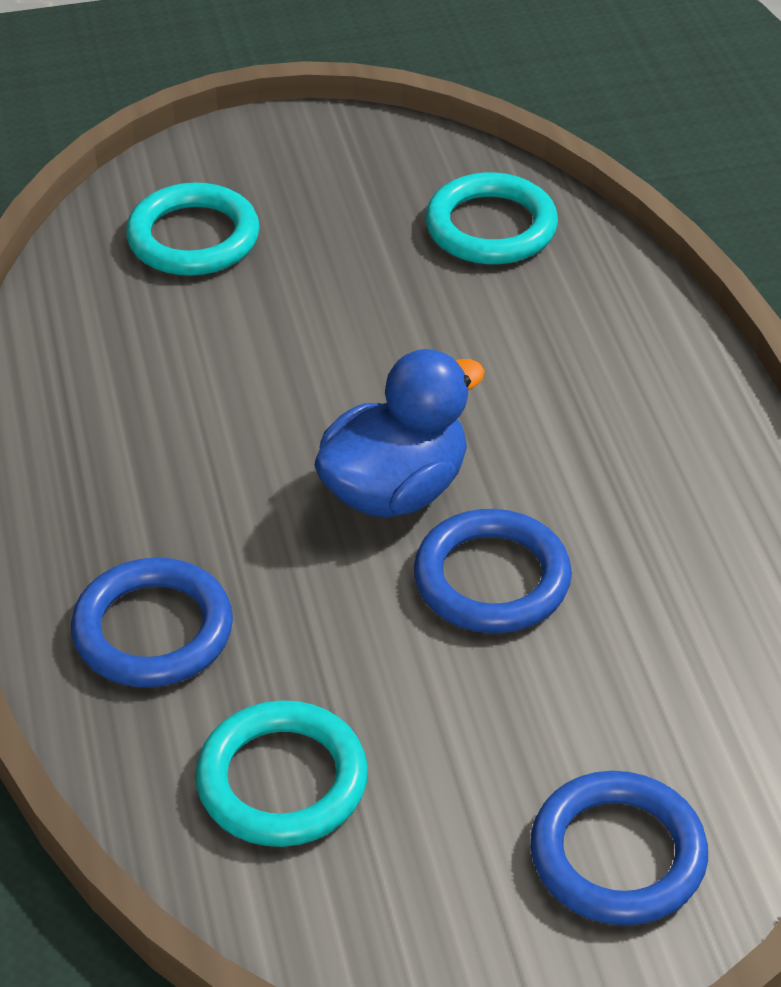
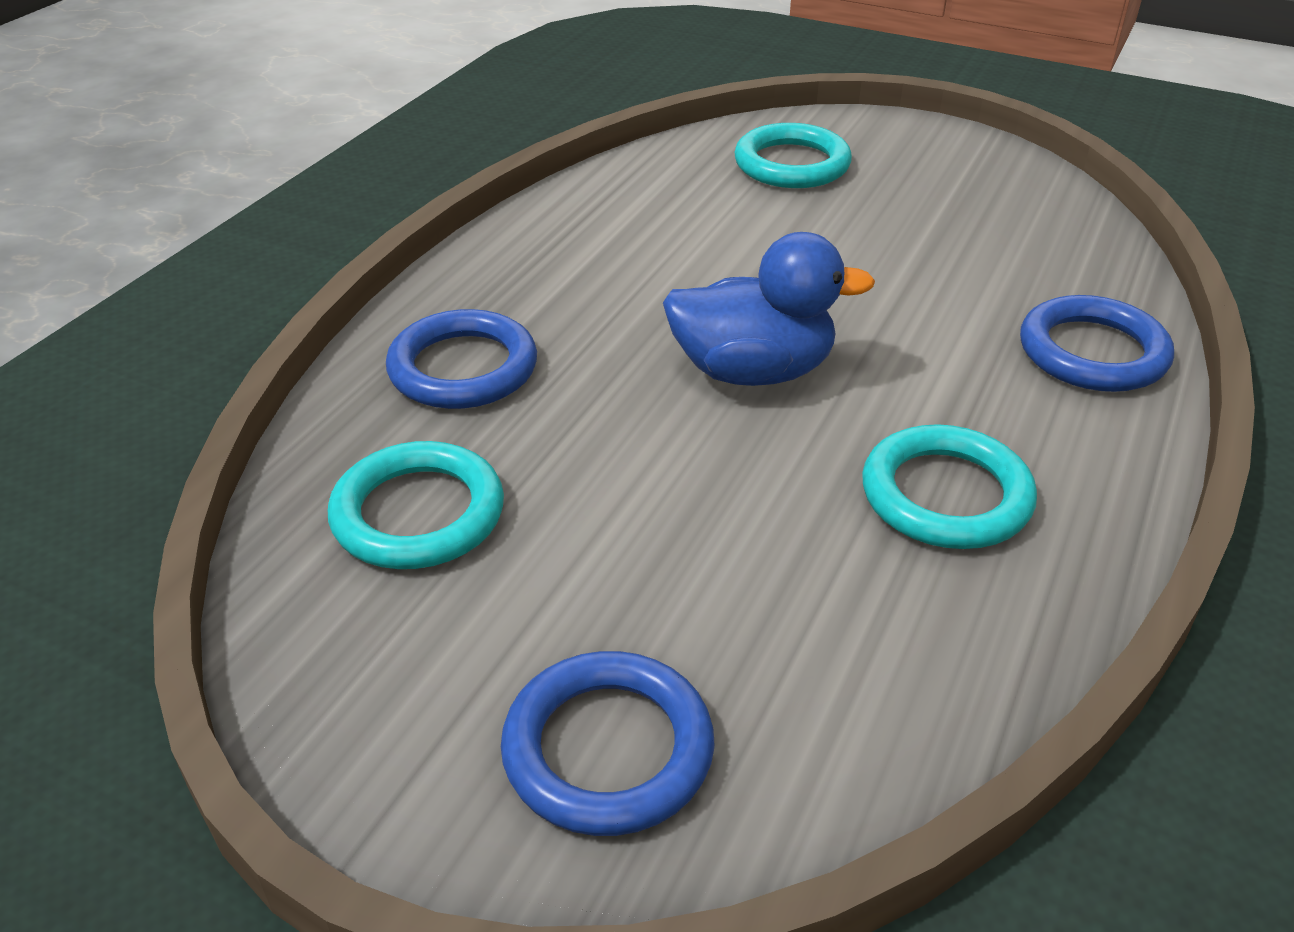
camera: 40 degrees right, 5 degrees down
(491, 227) = (1040, 244): turquoise ring -> turquoise ring (946, 495)
(492, 579) = (758, 470): blue ring -> blue ring (1092, 352)

